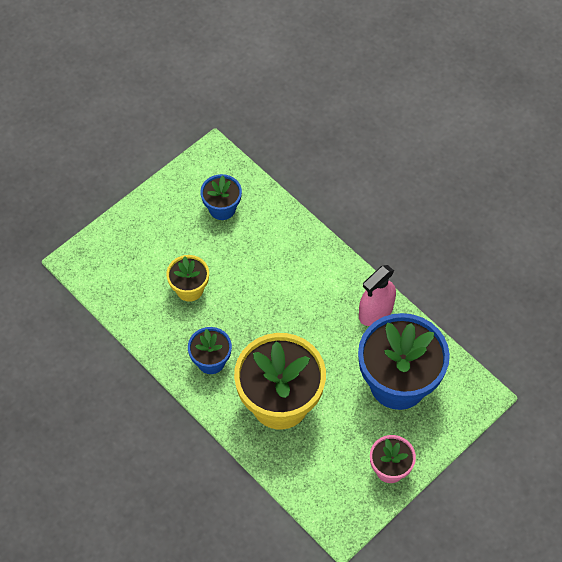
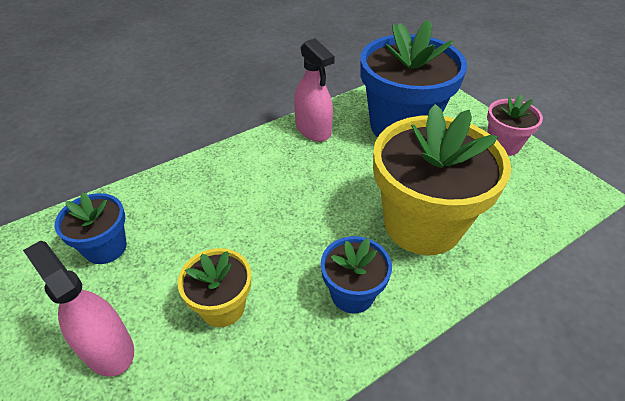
camera: 80 degrees left, 15 degrees down
(154, 239) = (108, 348): none -> pink spray bottle

